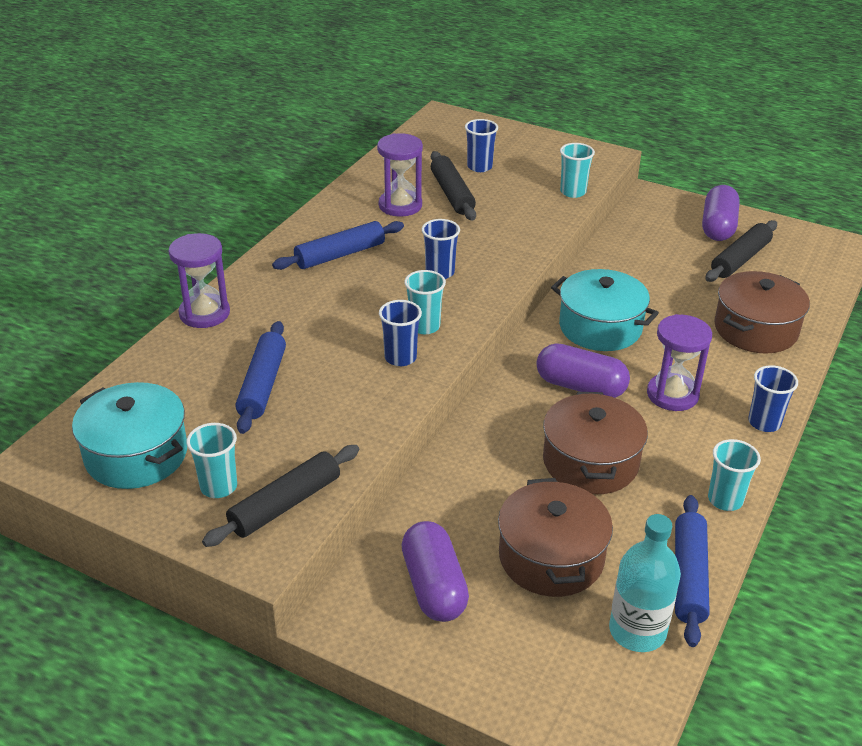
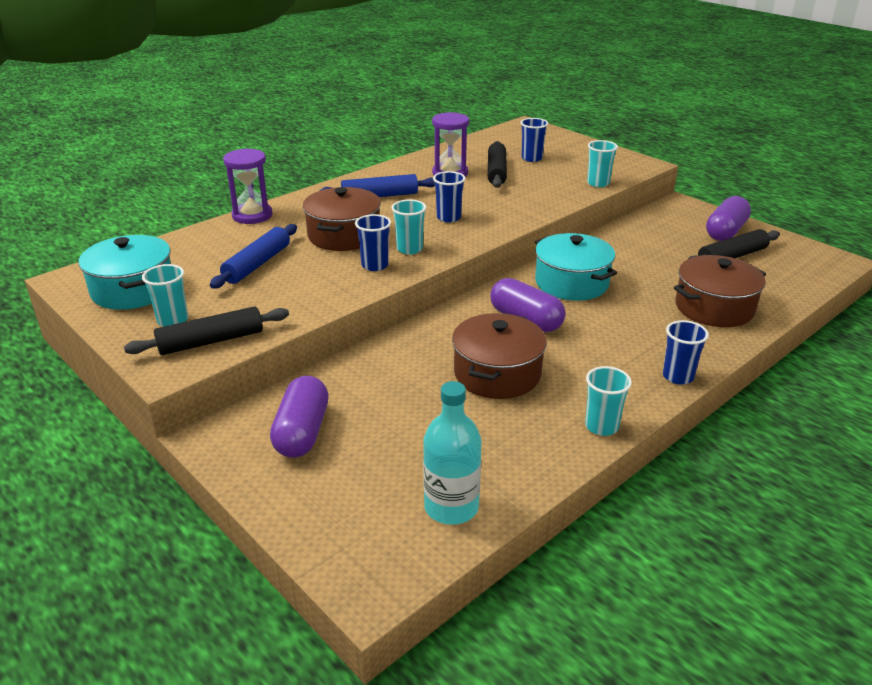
camera: 20 degrees right, 5 degrees down
(551, 557) = (414, 434): brown pot -> brown pot (344, 235)
(672, 395) = (604, 340): purple hourglass -> none
(688, 576) = (527, 477): blue rolling pin -> none

